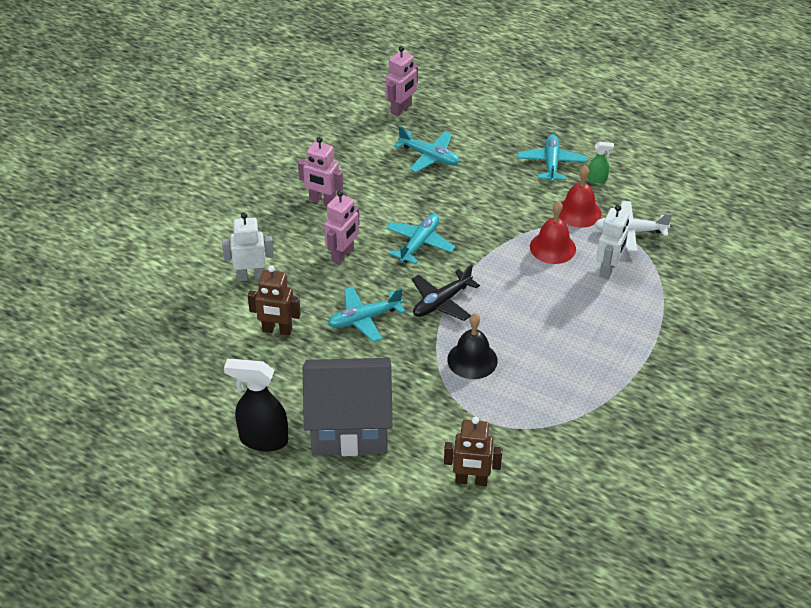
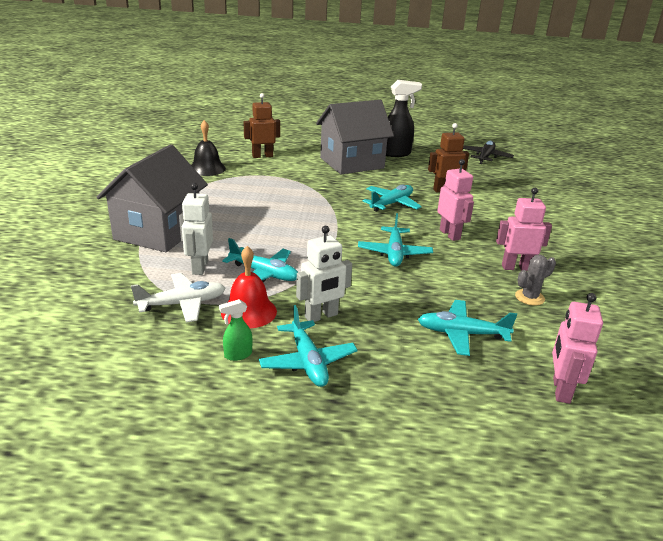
camera: 155 degrees right, 15 degrees down
(251, 276) = (500, 211): white robot -> white robot (321, 316)
(343, 255) = (450, 234): pink robot -> pink robot turned 150 degrees clockwise
(345, 171) = (529, 297): none -> grey cactus
(441, 302) = (341, 221): black plane -> black plane (485, 157)
(472, 360) = (294, 197): black bell -> black bell (207, 168)
(552, 247) = (264, 274): red bell -> turquoise plane
(642, 330) = (158, 232): none -> grey house

